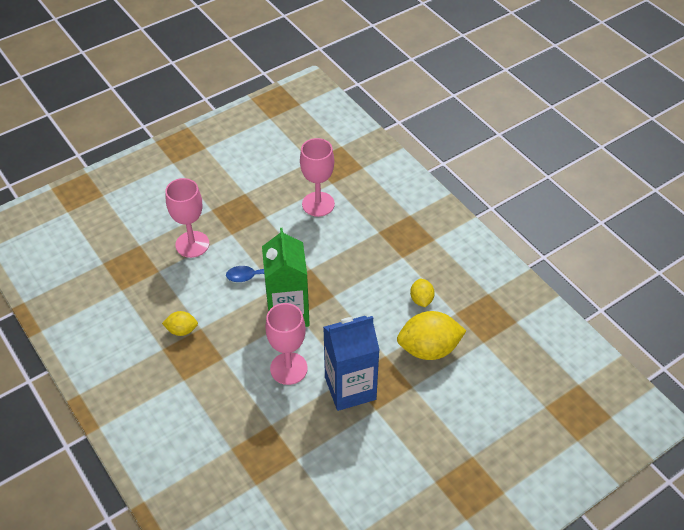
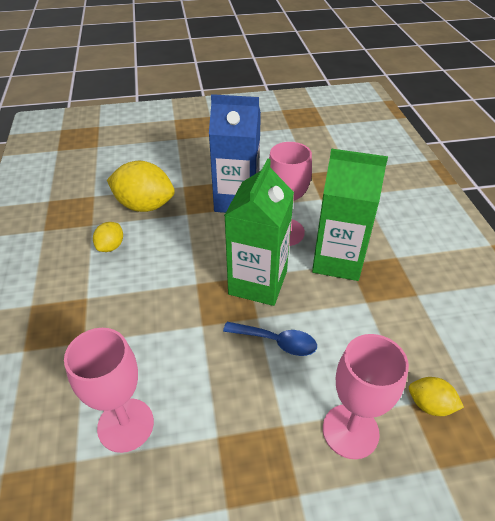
camera: 155 degrees left, 5 degrees down
(182, 330) = (390, 307): yellow lemon -> yellow lemon (430, 405)
(233, 356) = (337, 260): none -> green carton

